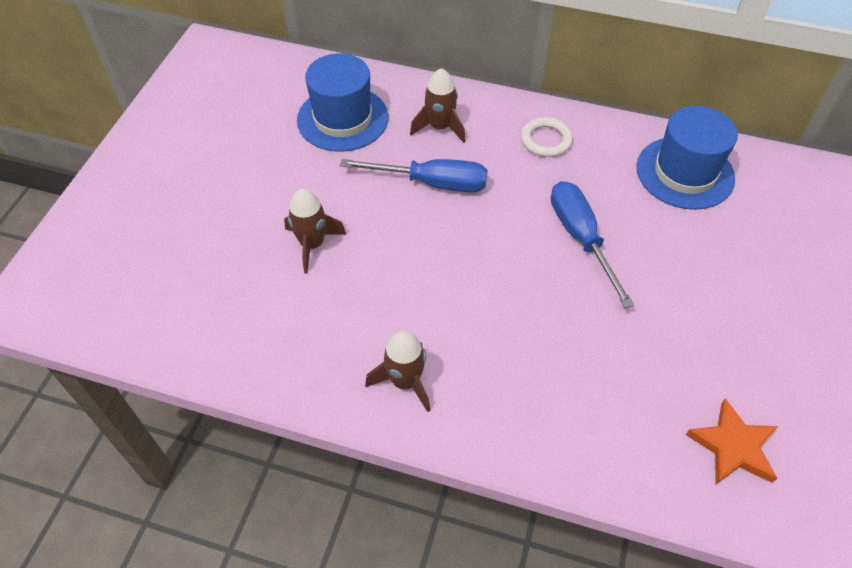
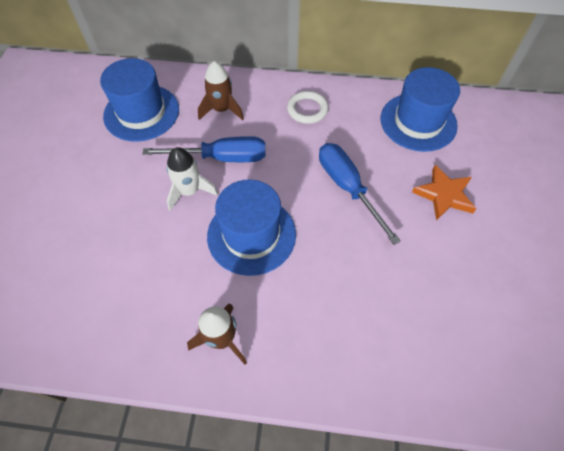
camera: 10 degrees left, 5 degrees up
(312, 244) = (128, 226): brown rocket -> none
(389, 216) = (190, 191): none -> white rocket
(455, 275) = (251, 235): none -> blue hat
(733, 446) = (499, 351): orange star -> orange star (444, 195)

